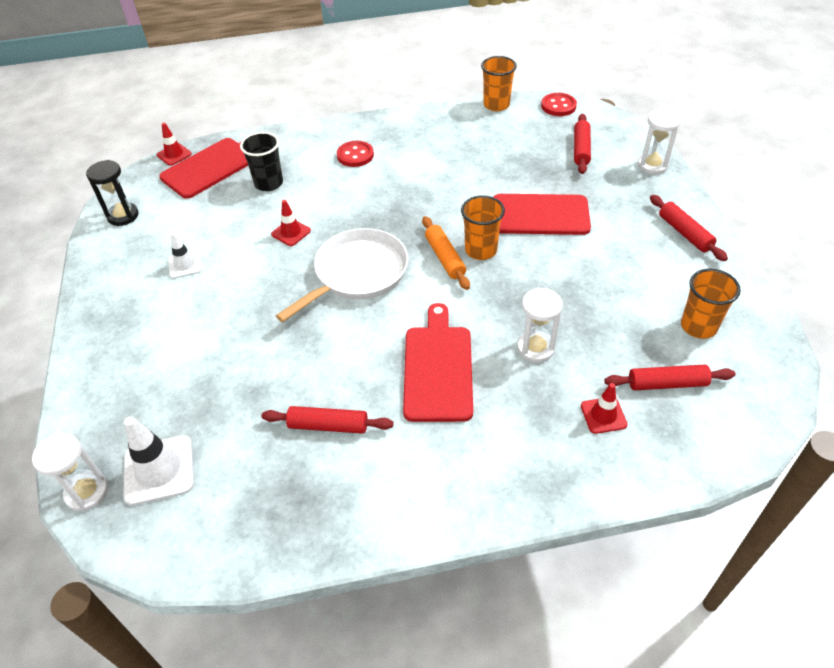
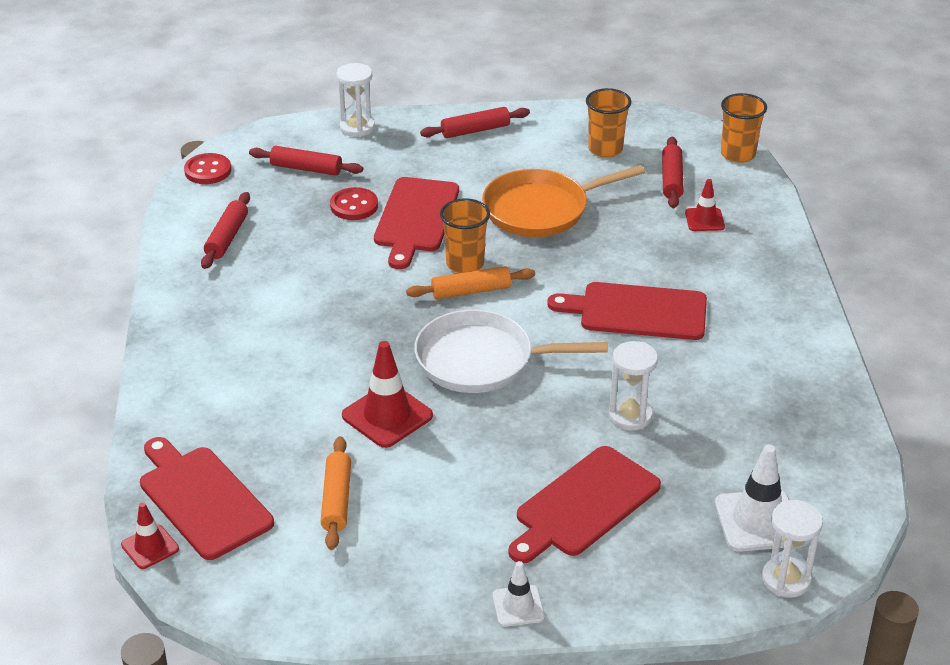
camera: 85 degrees left, 10 degrees down
(123, 216) = (291, 597): black hourglass -> none
(185, 265) = (424, 518): white traffic cone -> white traffic cone (518, 606)
(190, 350) = (584, 505): none -> red cutting board
(207, 221) = (336, 500): none -> orange rolling pin
(268, 183) = (270, 437): black cup -> none
(291, 232) = (387, 416): red traffic cone -> red traffic cone, size x1.69
(328, 425) = (705, 392): red rolling pin -> red rolling pin (227, 237)
(355, 155) = (238, 351): red button -> red button (354, 206)
(357, 273) = (481, 360): white pan -> white pan turned 45 degrees counterclockwise
(496, 105) = (179, 218): orange cup -> orange cup (738, 154)
(535, 348) = (619, 246): white hourglass -> white hourglass (630, 416)
(575, 289) = (540, 210): none -> orange pan

